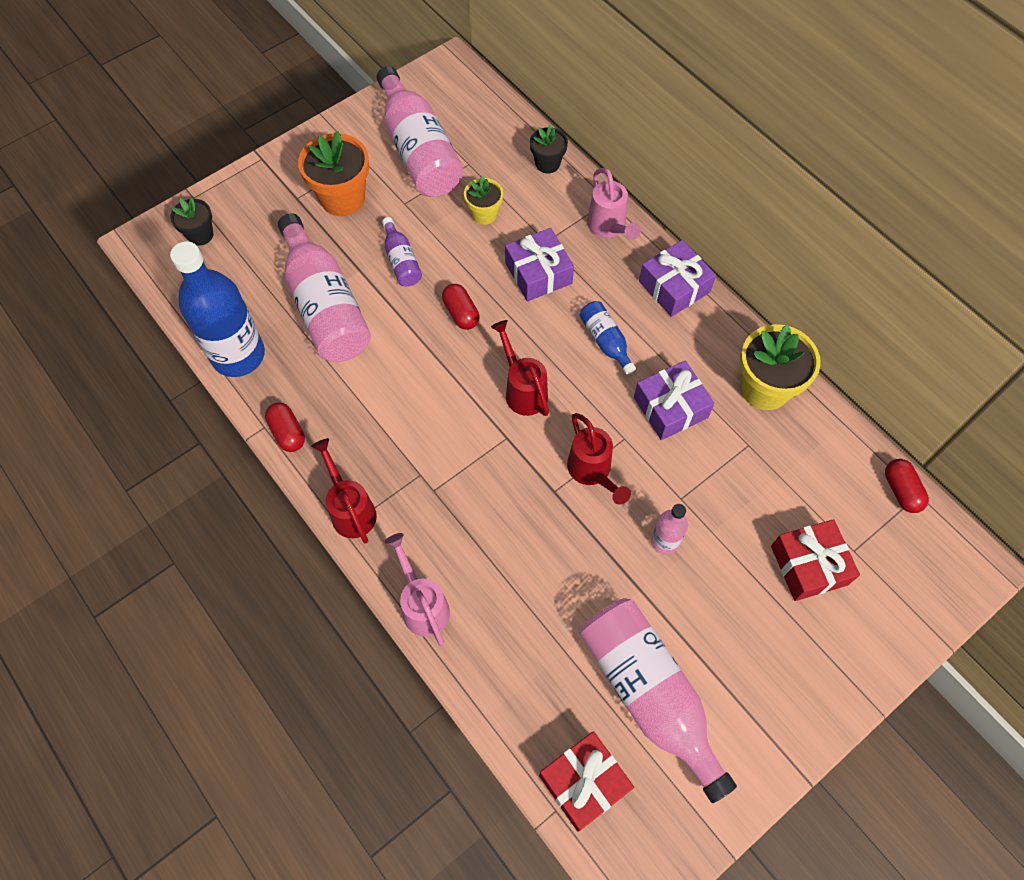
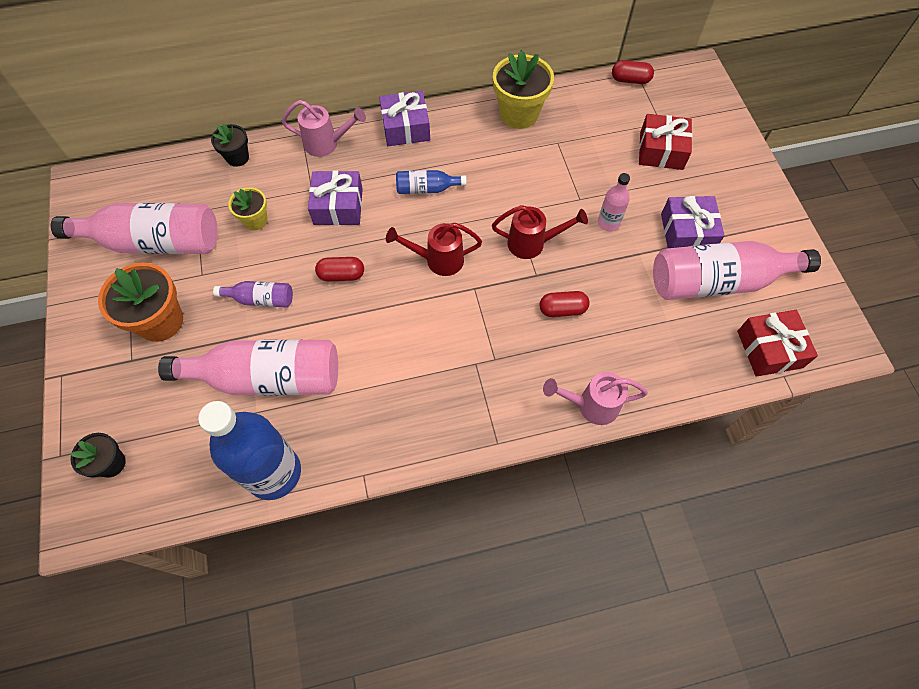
camera: 65 degrees left, 0 degrees up
(288, 432) = (380, 456): red capsule -> red capsule (562, 309)
(350, 509) = (481, 429): red watering can -> none
(670, 407) = (504, 173): purple gift -> purple gift (687, 232)

